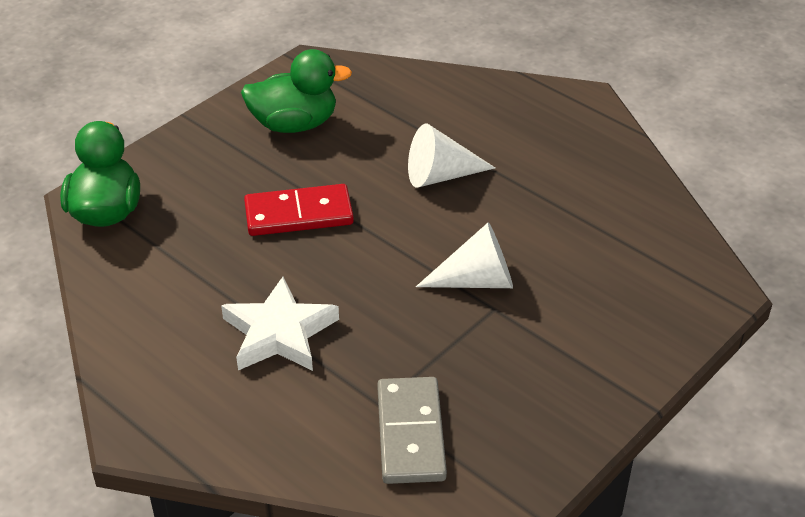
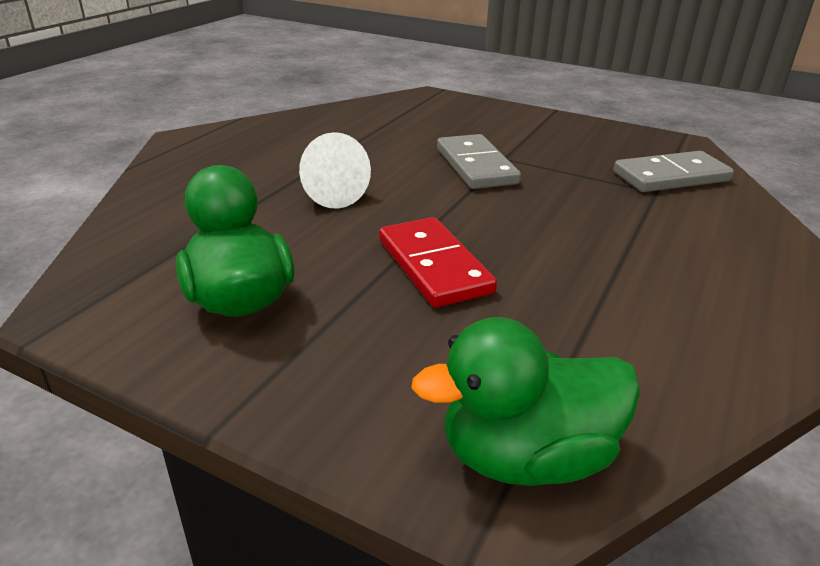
camera: 105 degrees left, 10 degrees down
(279, 332) = (627, 249): white star -> none
(476, 280) = (476, 166): white cone -> grey domino

